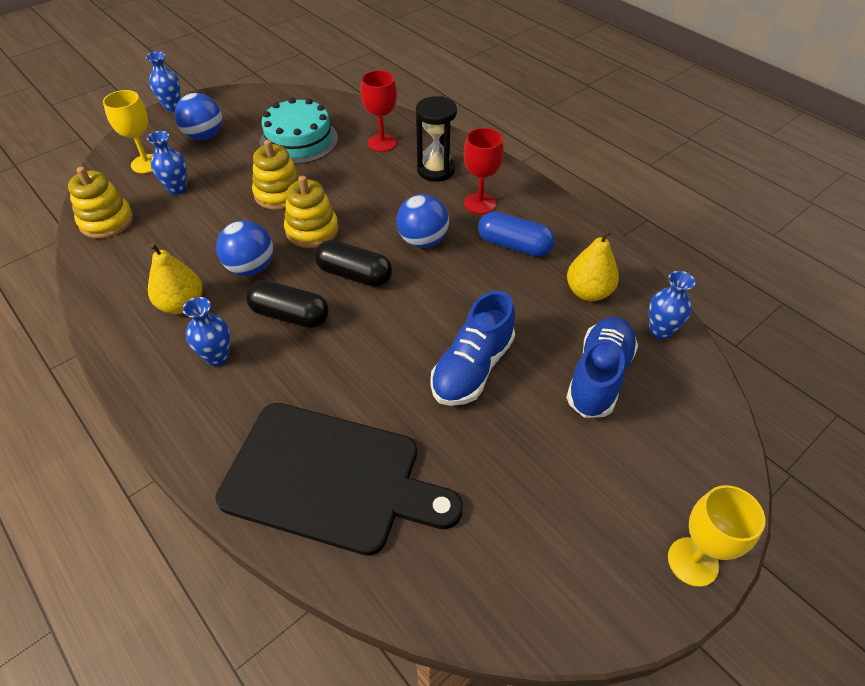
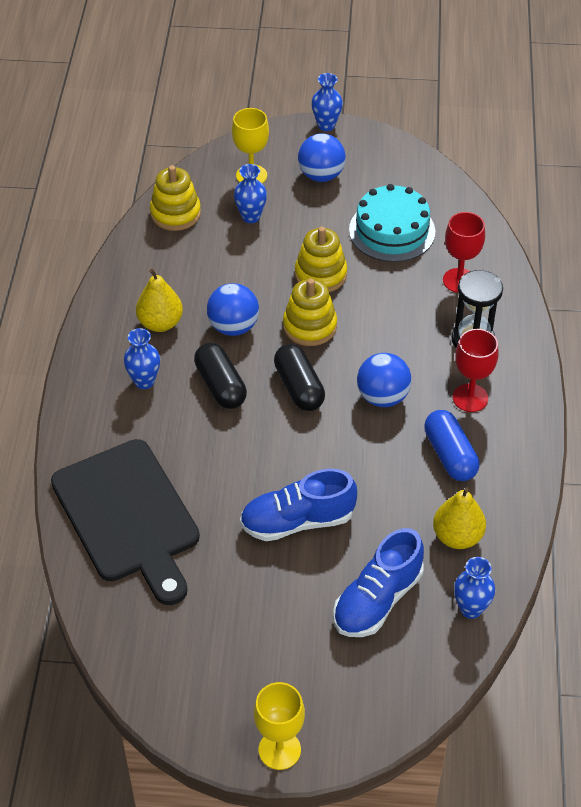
camera: 45 degrees right, 0 degrees up
(599, 377) = (377, 600): blue shoe -> blue shoe turned 150 degrees clockwise

